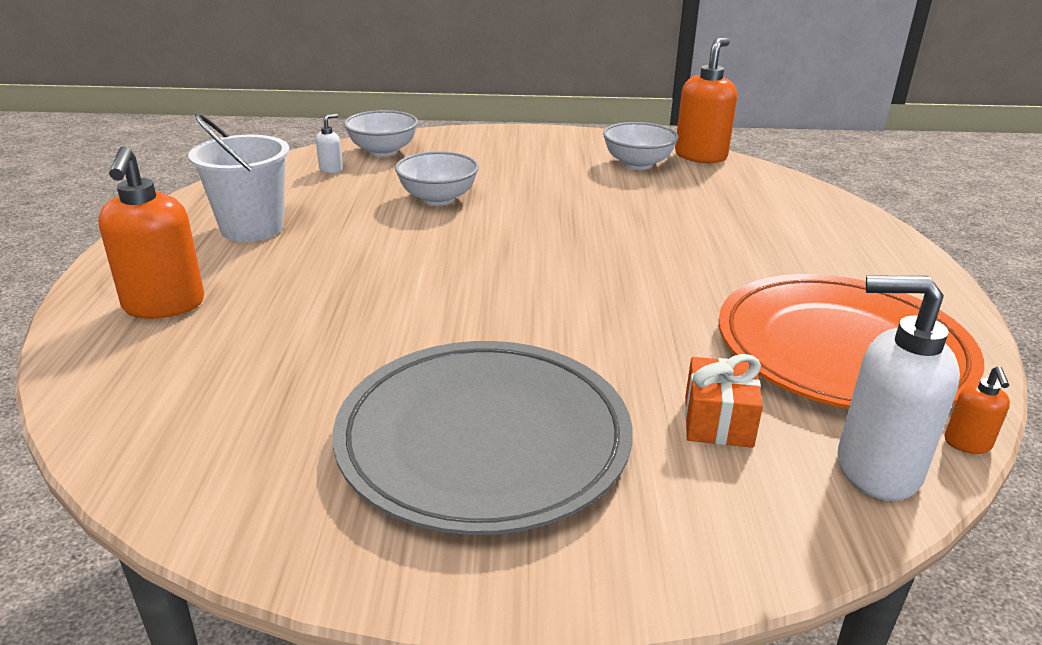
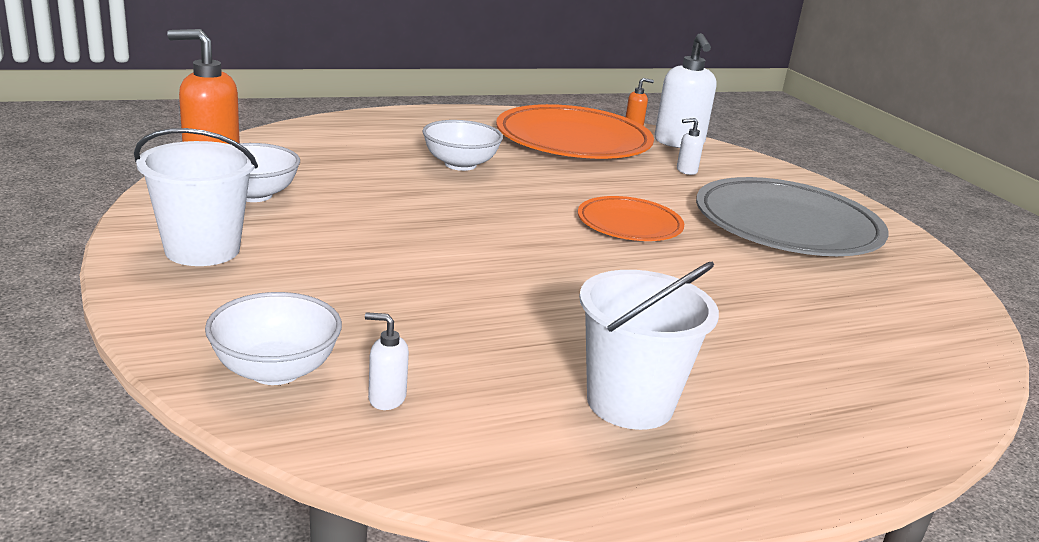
camera: 115 degrees left, 5 degrees down
(164, 306) = (833, 396): orange soap dispenser -> none
(438, 198) = (438, 294): white bowl -> white bowl (460, 164)
(531, 310) = (629, 224): none -> orange plate
(543, 146) = (202, 250): none -> white bucket
(718, 421) = (686, 171): orange gift -> white soap dispenser

